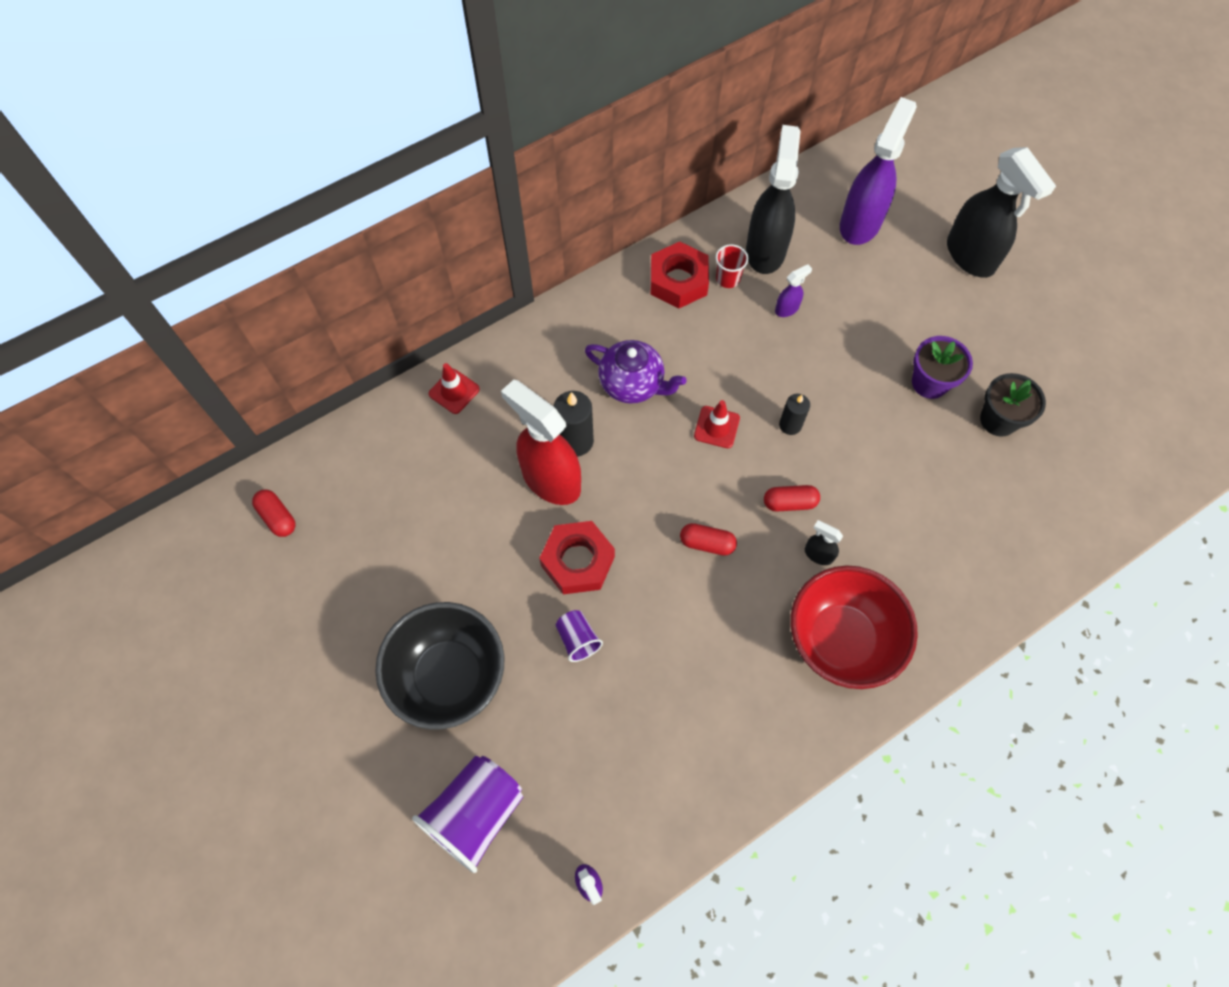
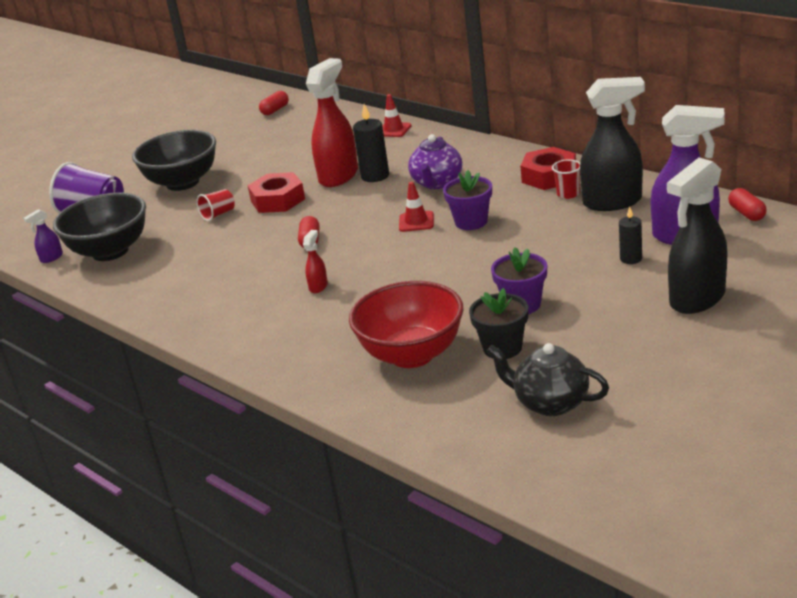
camera: 80 degrees right, 35 degrees down
(578, 639) = (218, 214): purple cup -> red cup
(612, 794) = (110, 251): none -> black bowl
(744, 377) = (471, 222): none -> purple flower pot
(787, 309) = (556, 224): purple spray bottle -> none
(789, 502) = (361, 265): red capsule -> red capsule (746, 213)
(790, 425) = (436, 250): black candle -> black candle (631, 259)
(818, 554) = (318, 286): black spray bottle -> red spray bottle
(841, 639) = (245, 311): red bowl -> red bowl (412, 354)
(1094, 410) = (550, 403): none -> black teapot

